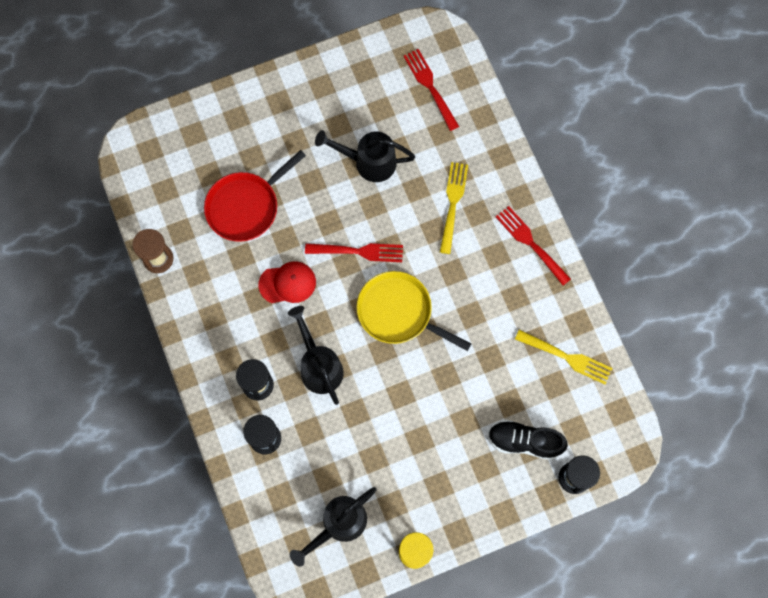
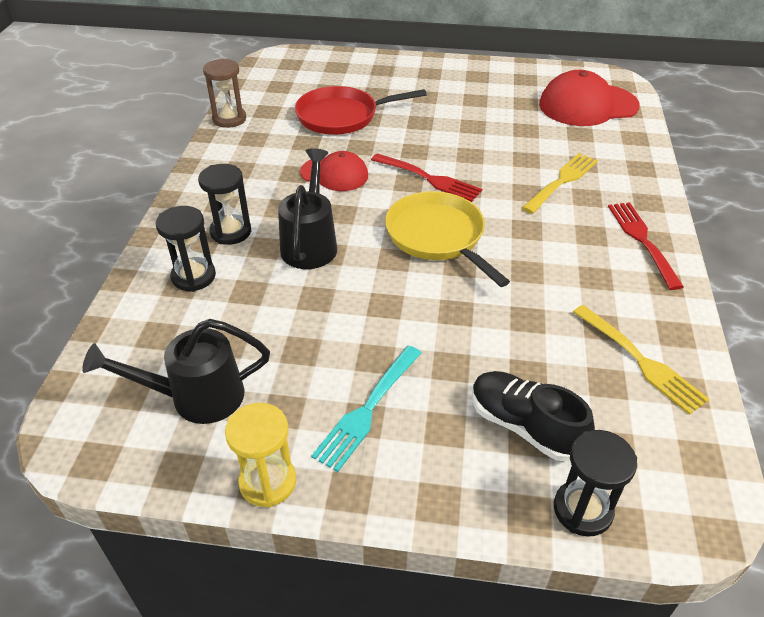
camera: 30 degrees right, 30 degrees down
(369, 162) = (488, 128): black watering can -> none
(430, 87) = (587, 105): red fork -> red cap
(437, 477) = (368, 408): none -> turquoise fork

